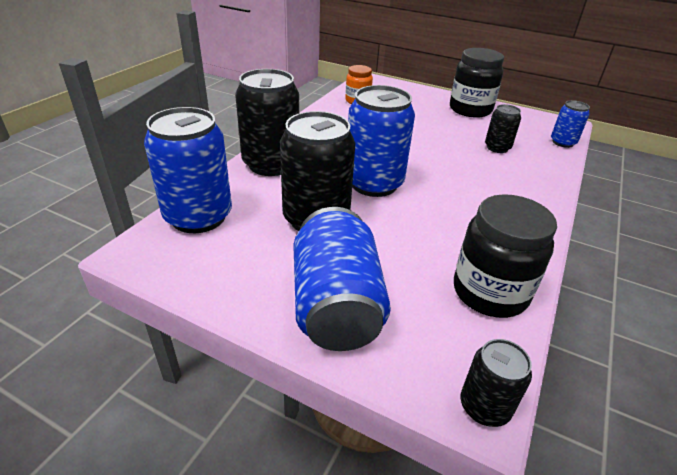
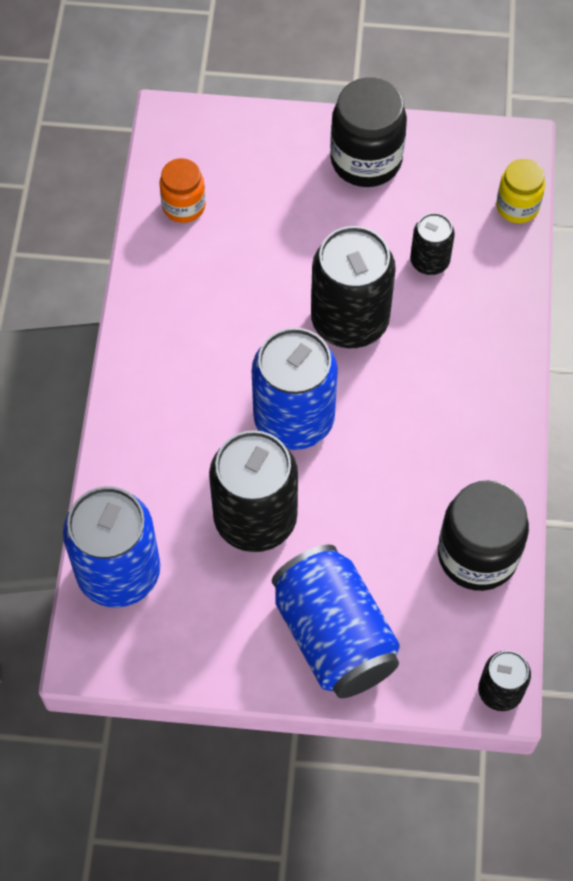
camera: 20 degrees left, 25 degrees up
(271, 164) = (144, 433): black can -> black can (350, 321)
(563, 142) = (517, 207): blue can -> yellow jar

